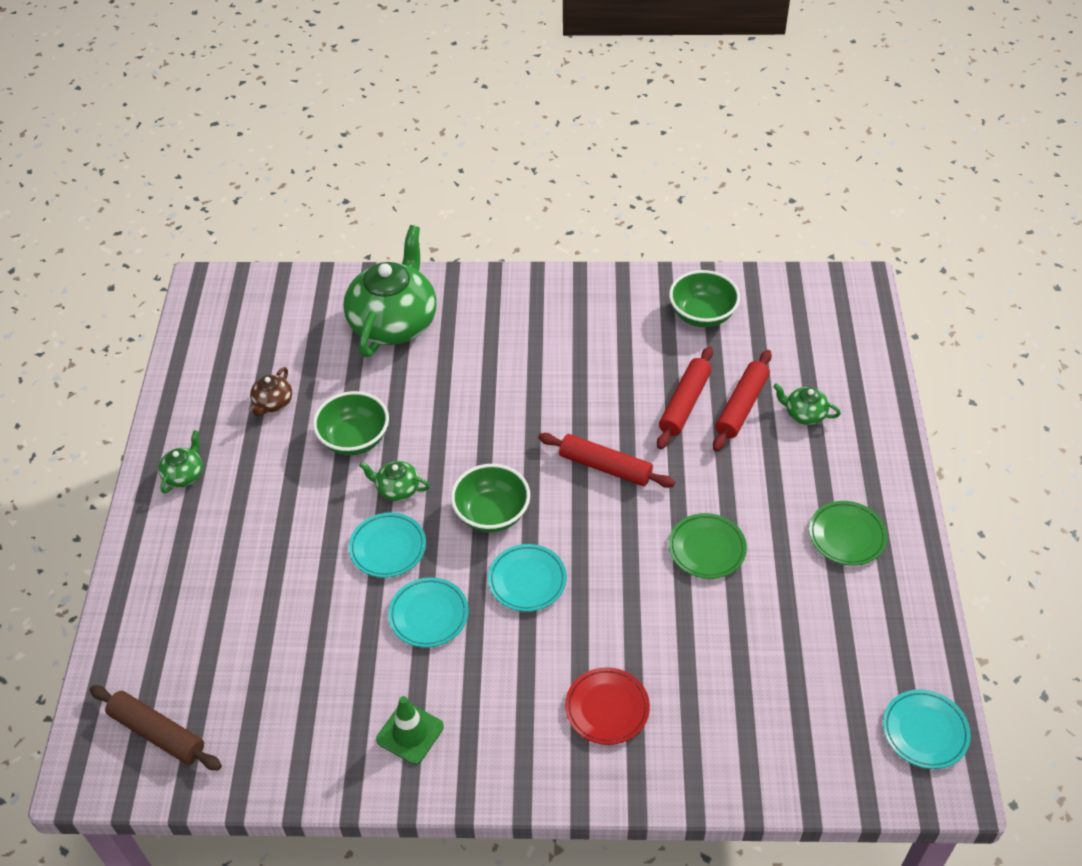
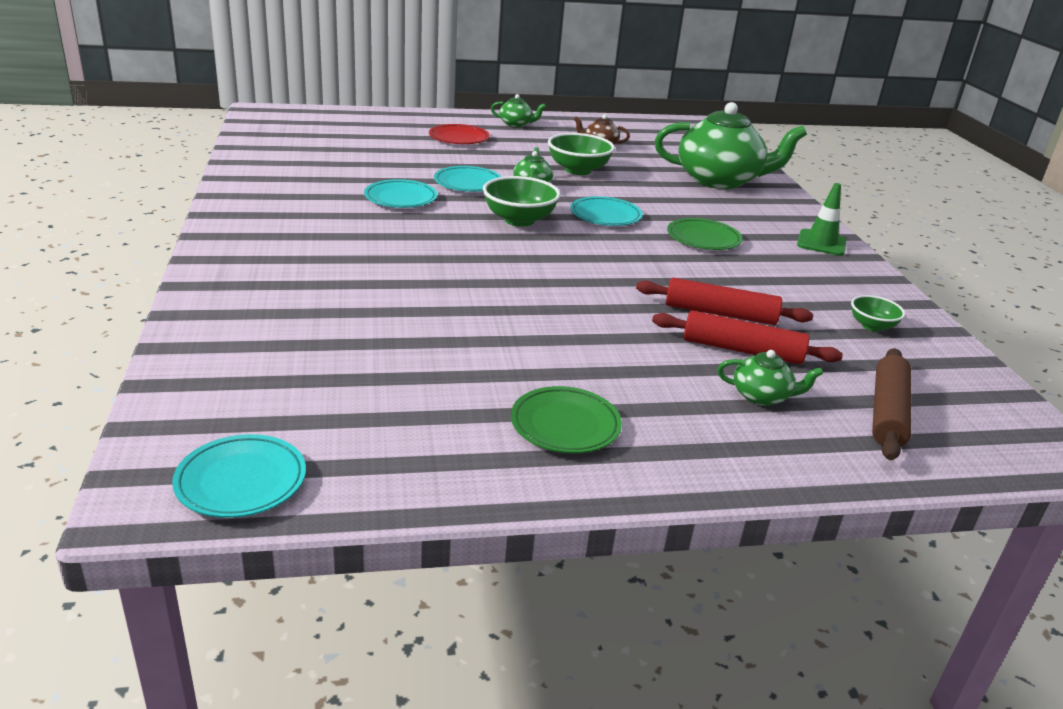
camera: 75 degrees right, 20 degrees down
(157, 733) = (291, 126): brown rolling pin -> brown rolling pin (887, 413)
(410, 733) = (281, 194): green traffic cone -> green traffic cone (821, 243)
(527, 580) = (446, 235): turquoise plate -> turquoise plate (605, 216)
(605, 467) = (602, 270): red rolling pin -> none
(607, 708) = (298, 271): red plate -> red plate (459, 138)
(702, 315) = (872, 326): green bowl -> green bowl, size x0.57
(707, 548) = (511, 325): green plate -> green plate (703, 239)
(804, 414) = (762, 396): green teapot -> green teapot turned 90 degrees clockwise

